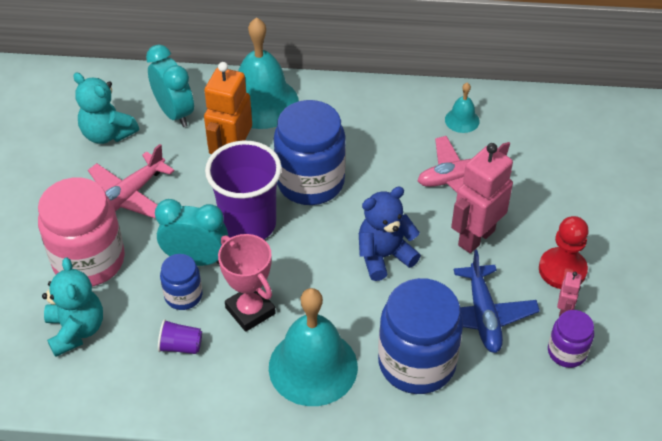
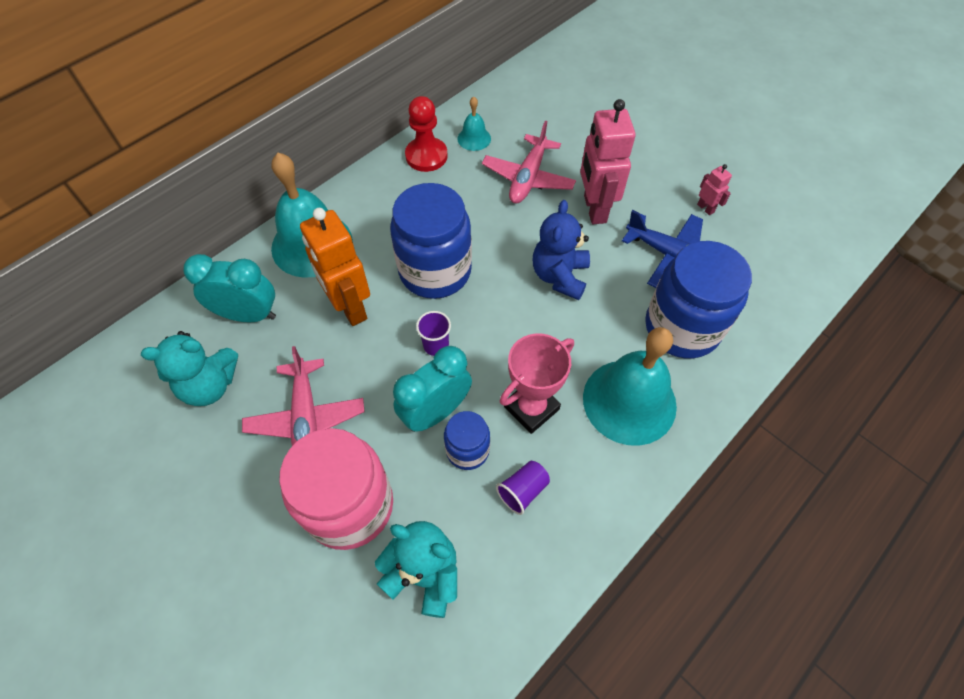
camera: 50 degrees left, 10 degrees up
(248, 224) = (436, 345): purple cup -> purple cup, size x0.42
(250, 310) = (531, 408): pink trophy -> pink trophy turned 45 degrees counterclockwise
(562, 270) = (668, 183): red pawn -> red pawn (426, 156)
(567, 352) = (743, 232): purple jar -> none

